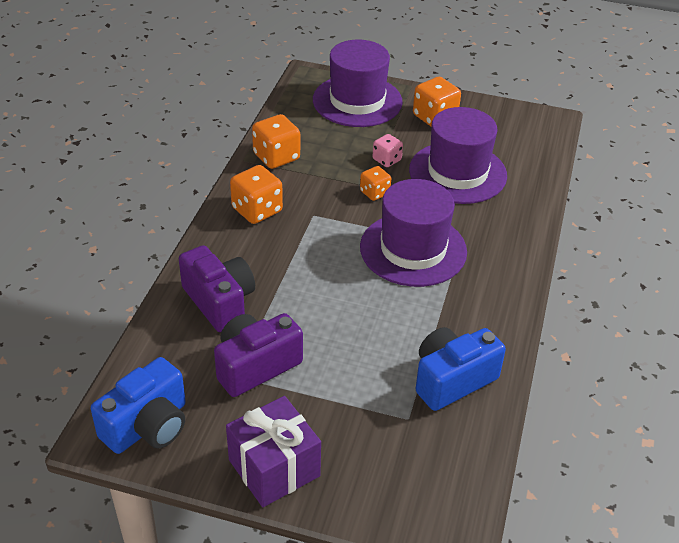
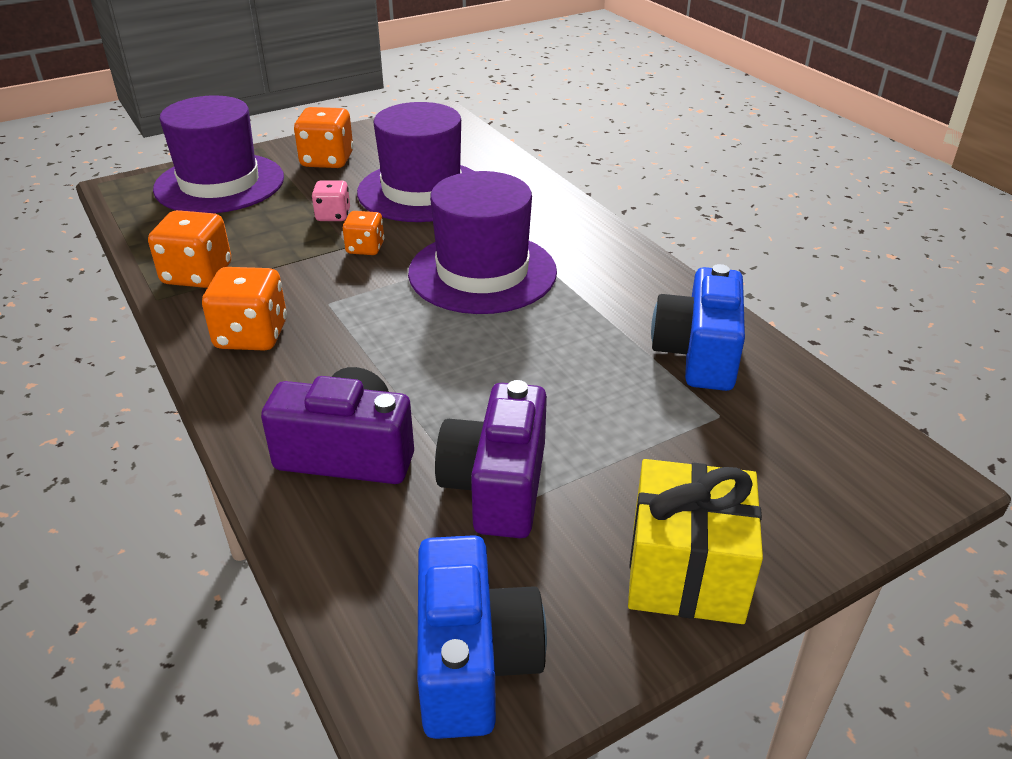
camera: 45 degrees left, 5 degrees down
(274, 468) = (686, 572): purple gift -> yellow gift

